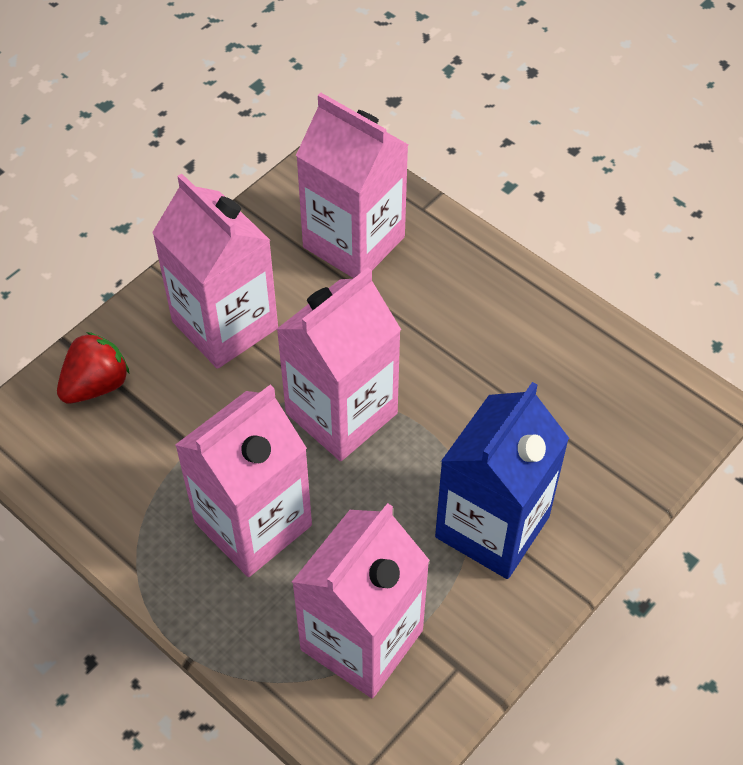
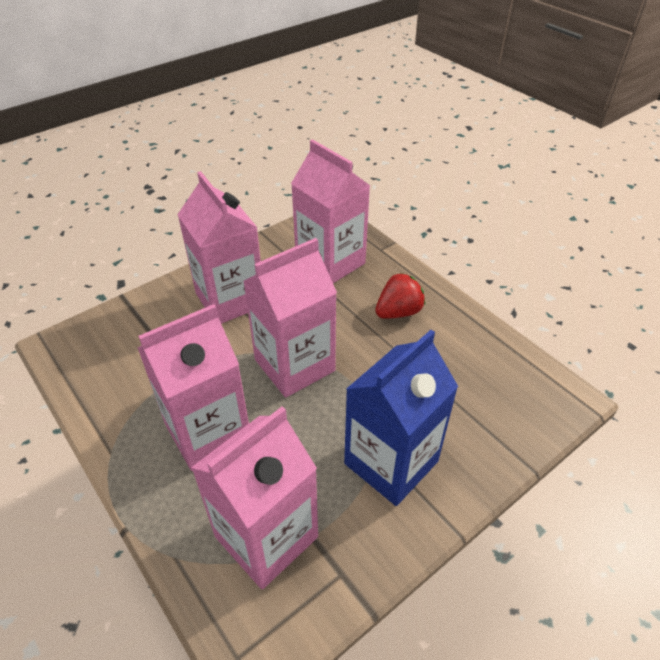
camera: 10 degrees right, 10 degrees down
(96, 385) = (131, 324): red strawberry -> red strawberry (398, 312)

